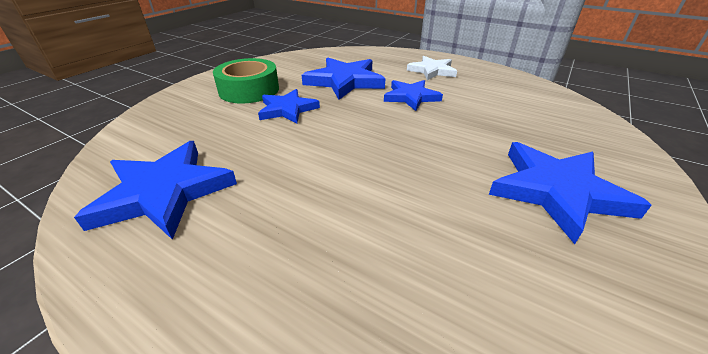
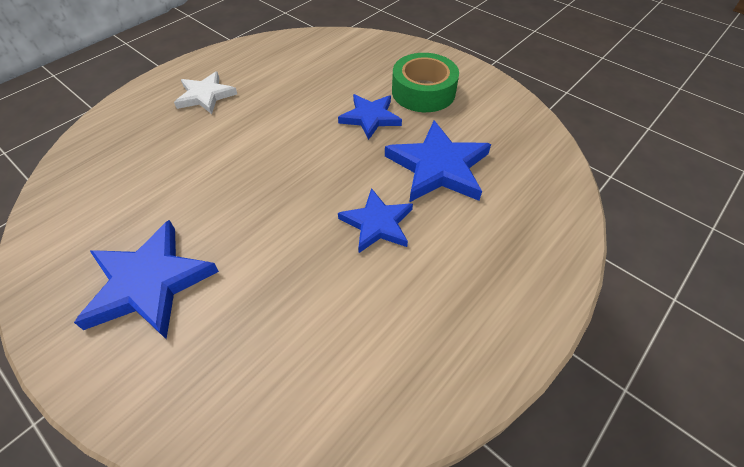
camera: 100 degrees right, 15 degrees up
(164, 192) = (267, 65): blue star -> none
(432, 71) = (471, 276): white star -> white star (205, 96)

